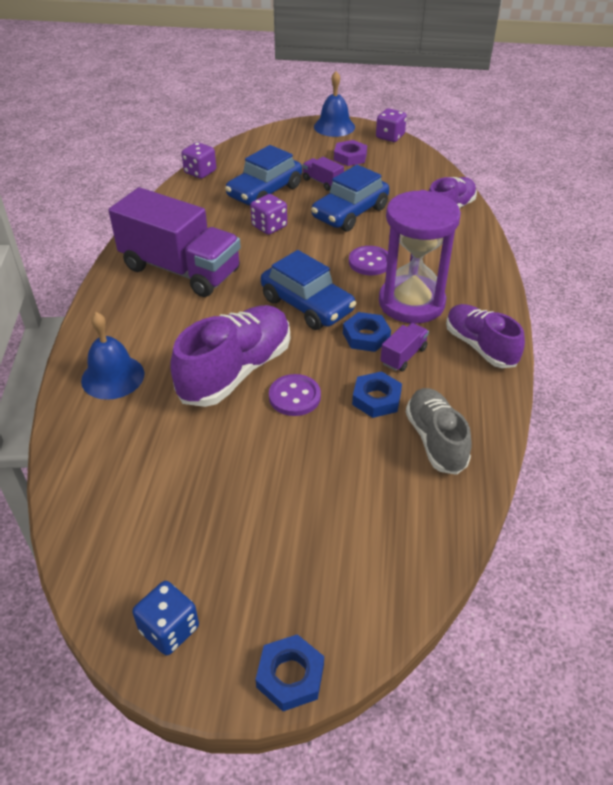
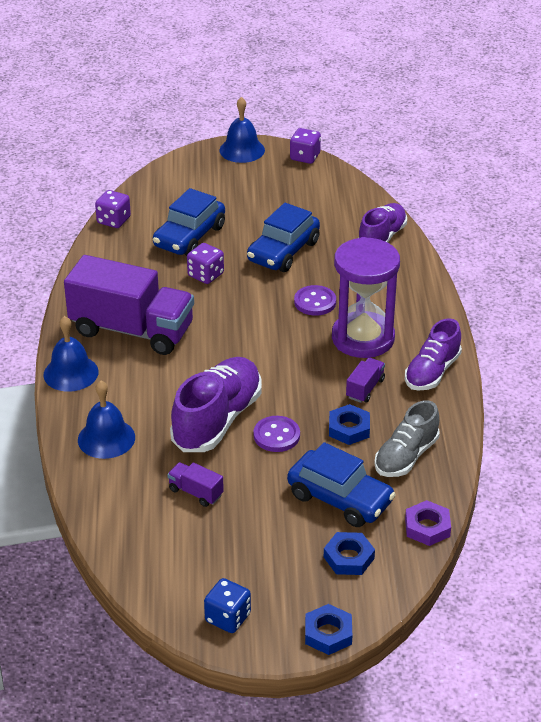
camera: 10 degrees left, 5 degrees down
(105, 304) = (71, 373): none -> blue bell
(307, 305) = (265, 351): blue car -> blue car (340, 499)
(322, 182) = (246, 219): purple truck -> purple truck (195, 492)
(350, 157) = (268, 186): purple nut -> purple nut (427, 527)
(366, 336) = (327, 374): blue nut -> blue nut (348, 557)
(435, 440) = (406, 456): grey shoe -> grey shoe turned 120 degrees counterclockwise
(480, 346) = (432, 372): purple shoe -> purple shoe turned 105 degrees counterclockwise

